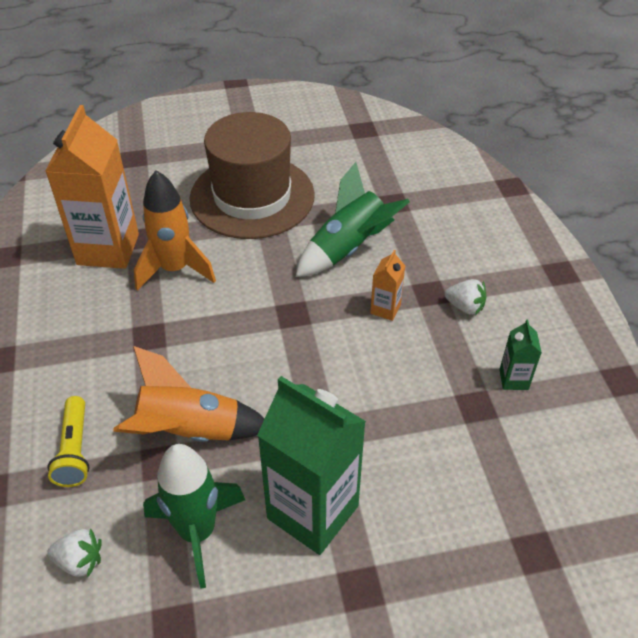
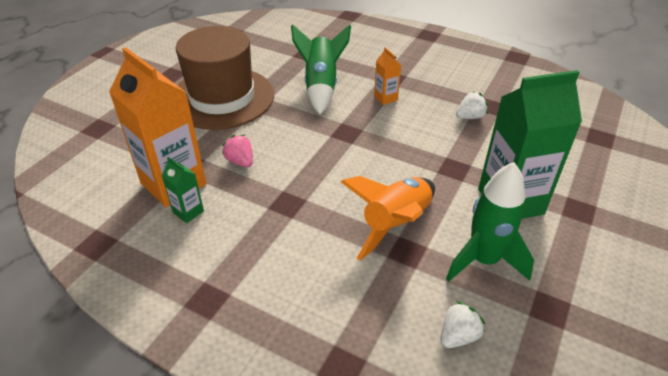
camera: 50 degrees left, 5 degrees down
(74, 450) = (352, 293): yellow flashlight -> none
(175, 269) = (240, 161): orange rocket -> pink strawberry
(465, 307) = (417, 73): white strawberry -> white strawberry (470, 117)
(513, 379) = (484, 85): green carton -> green carton (188, 212)

